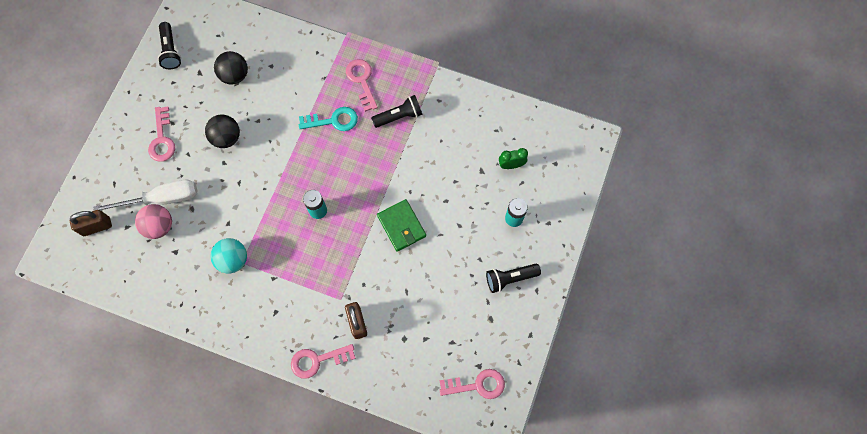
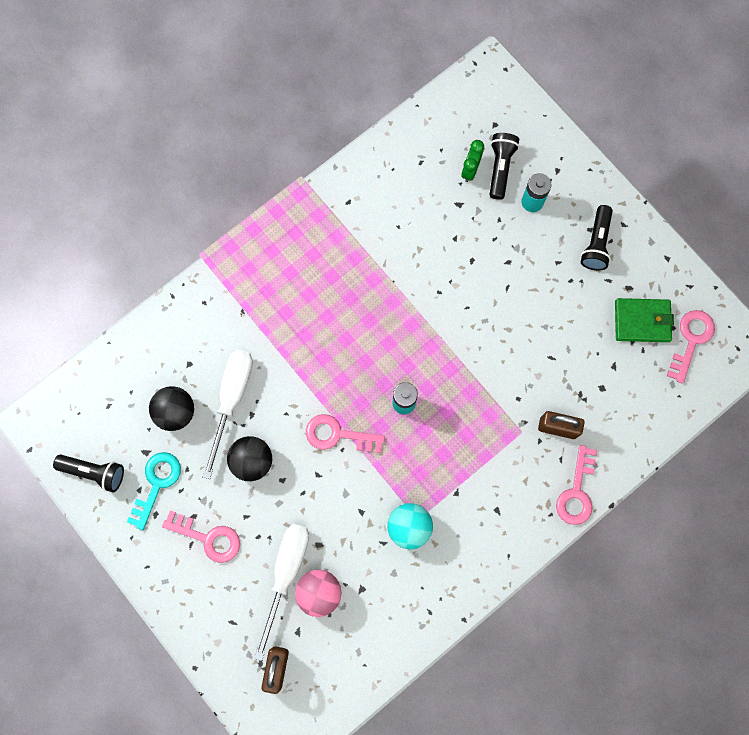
camera: 60 degrees left, 5 degrees up
(261, 103) = (232, 400): none -> white screwdriver
(333, 120) = (303, 329): turquoise key -> turquoise key (156, 484)
(362, 81) = (272, 272): pink key -> pink key (338, 435)
(399, 116) = (342, 255): black flashlight -> black flashlight (500, 168)
(401, 226) = (474, 322): green wallet -> green wallet (642, 321)

